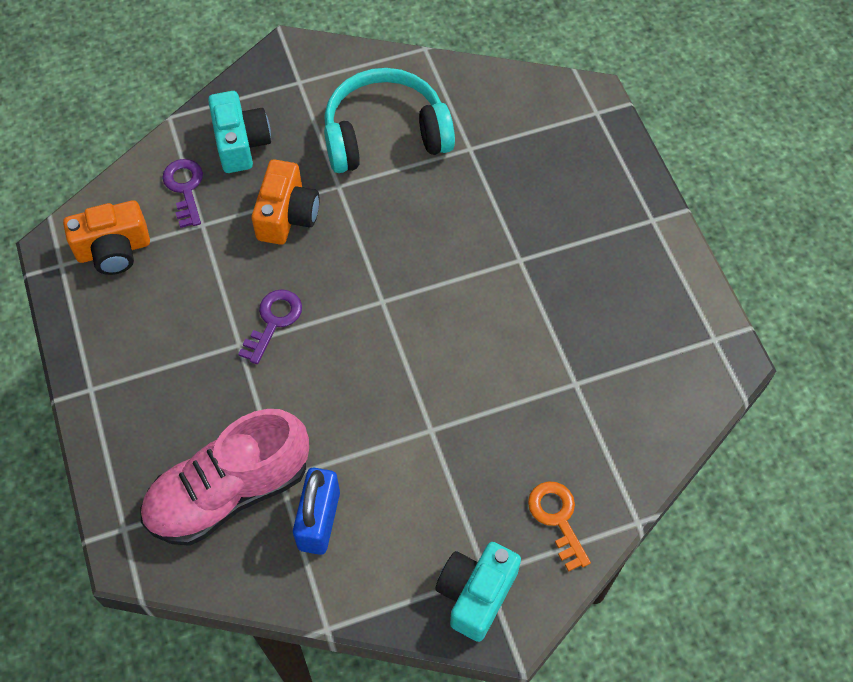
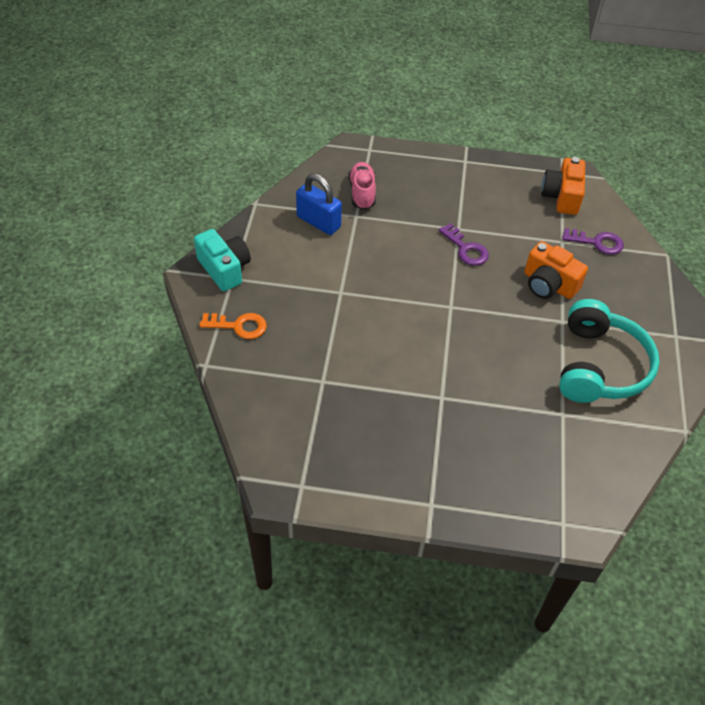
camera: 115 degrees right, 10 degrees down
(229, 492) = (362, 193): pink shoe -> pink shoe, size x0.56
(241, 143) = (626, 283): turquoise camera -> none

